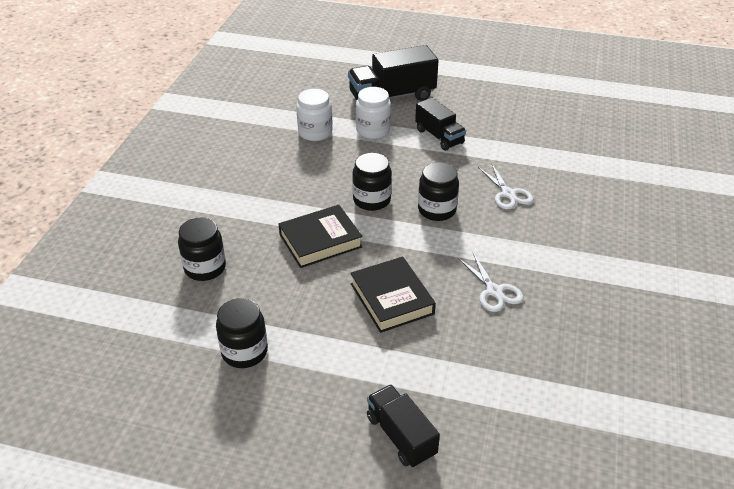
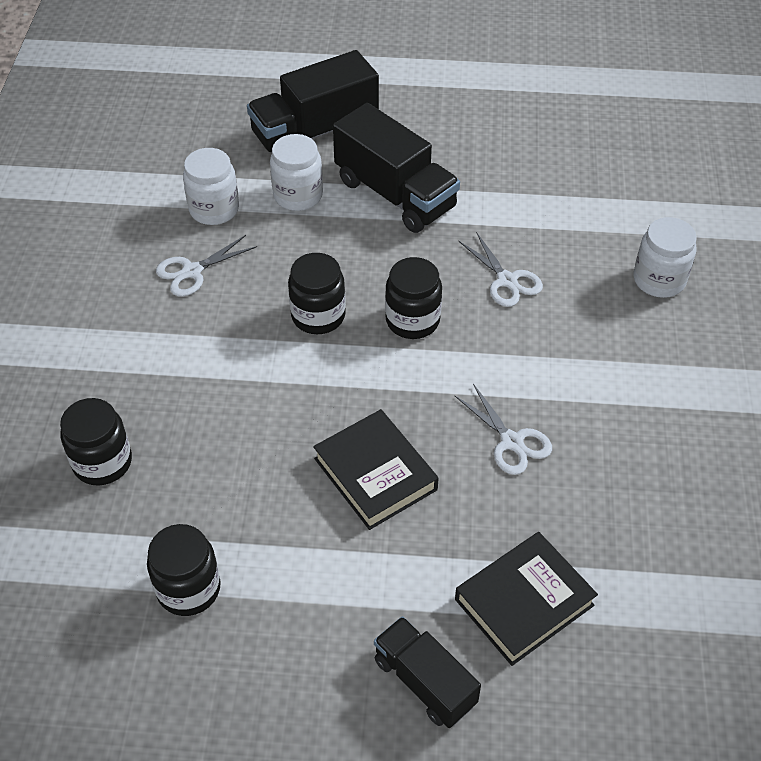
camera: 10 degrees left, 10 degrees up
(292, 165) = (192, 271): none -> white scissors
(320, 241) = (258, 394): black book -> black book (524, 602)
(439, 136) = (395, 194): black truck -> black truck, size x1.61
(619, 205) = (659, 280): none -> white jar

